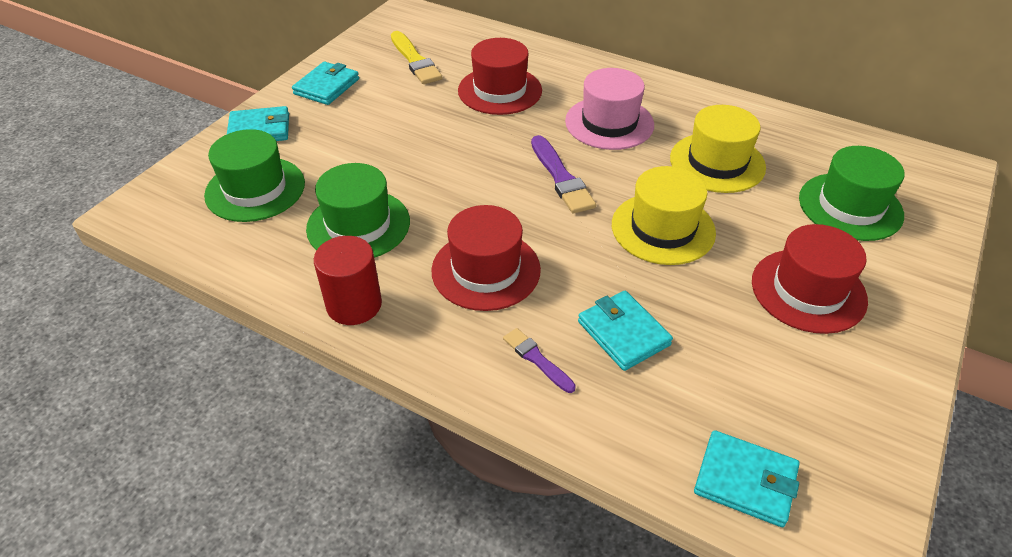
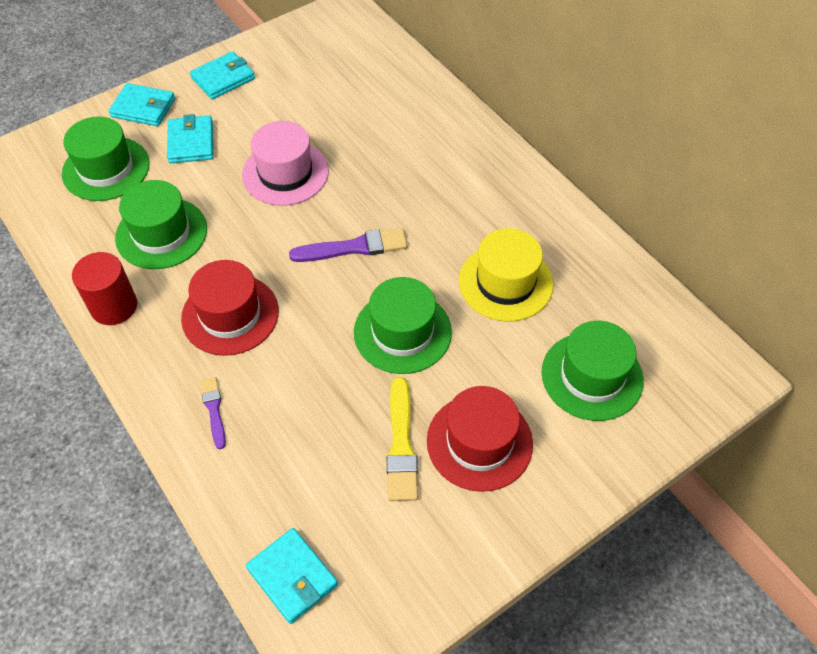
camera: 25 degrees right, 10 degrees up
(415, 61) = (316, 73): yellow brush -> yellow brush (401, 445)
(500, 90) = (367, 132): red hat -> none
(561, 178) = (354, 247): purple brush -> purple brush turned 105 degrees counterclockwise
(609, 123) = (440, 203): pink hat -> pink hat (285, 173)
(623, 333) = (295, 416): turquoise wallet -> turquoise wallet (191, 142)
(663, 228) = (402, 332): yellow hat -> green hat

